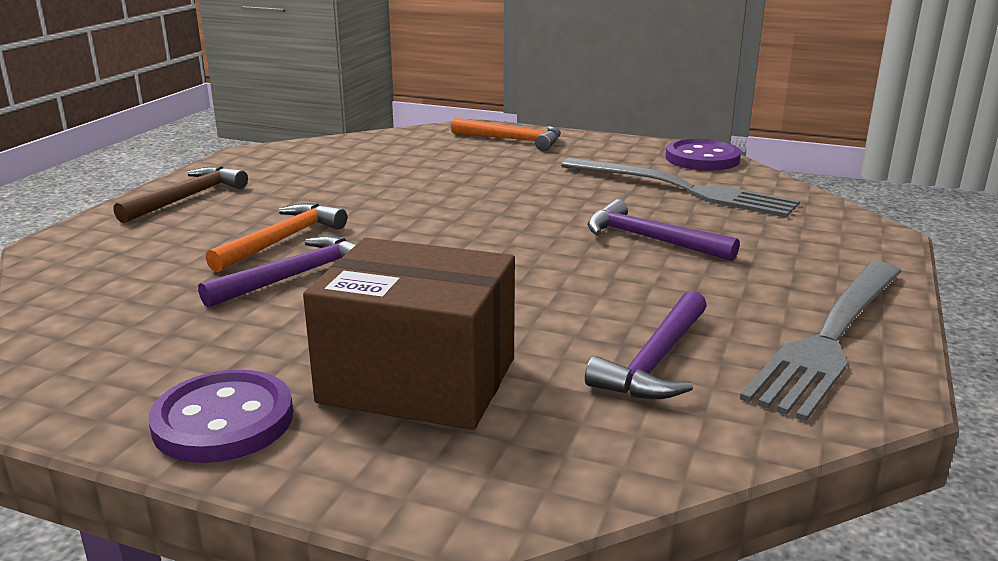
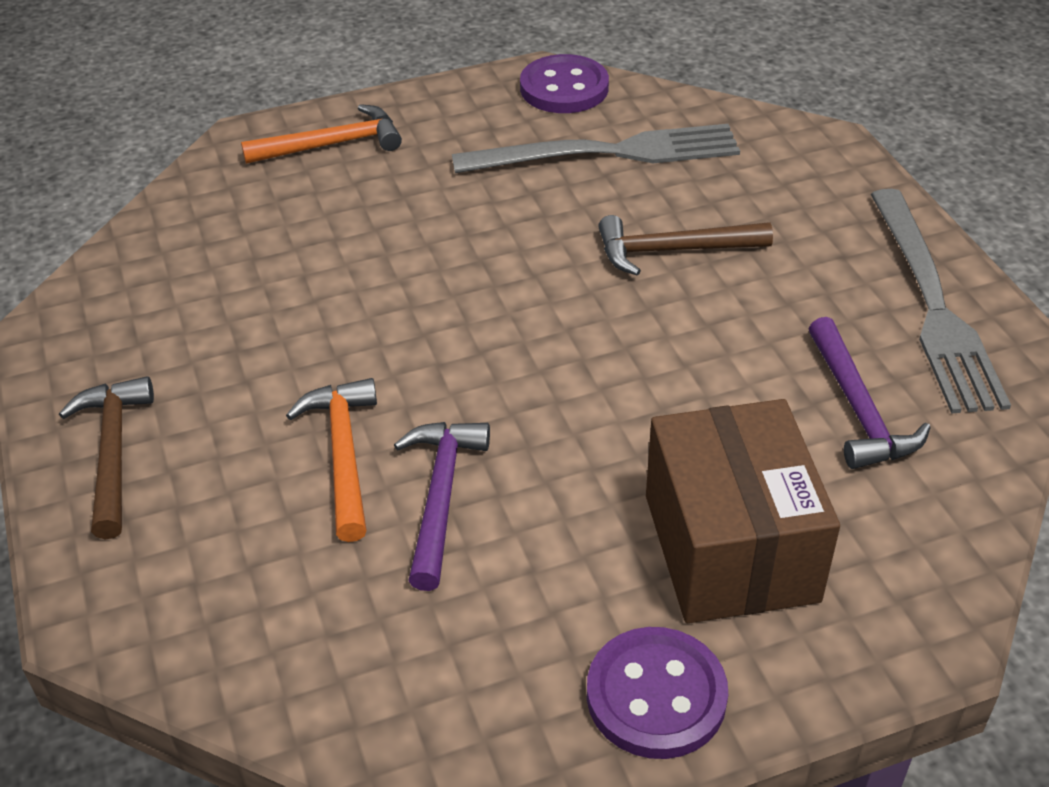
camera: 40 degrees left, 20 degrees up
(418, 380) = (730, 547): brown box -> brown box turned 75 degrees counterclockwise
(650, 239) = (672, 250): purple hammer -> brown hammer

